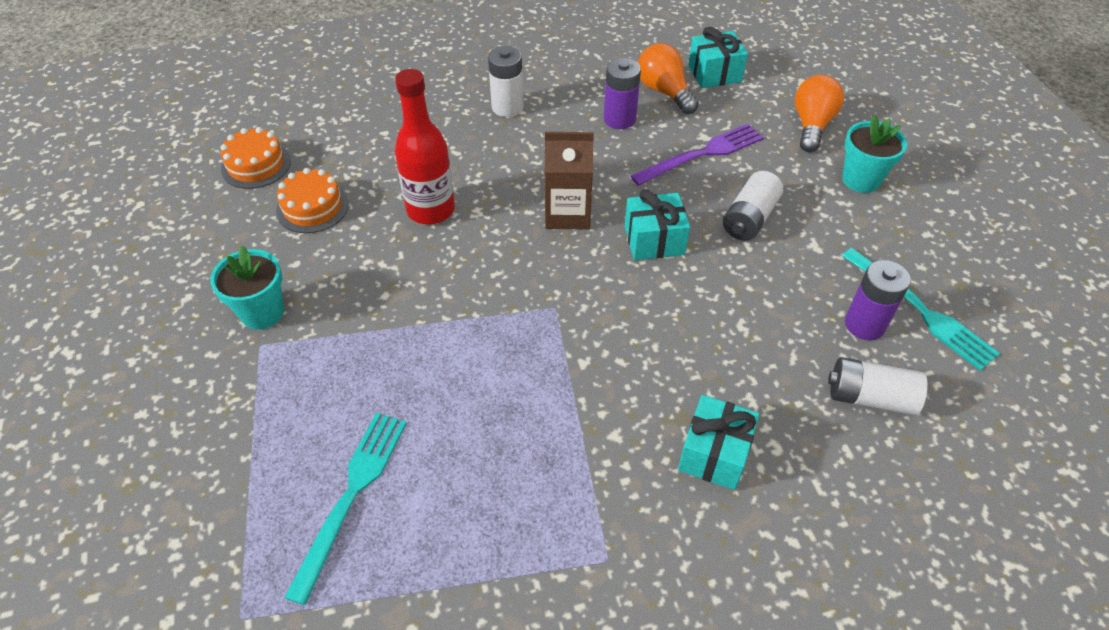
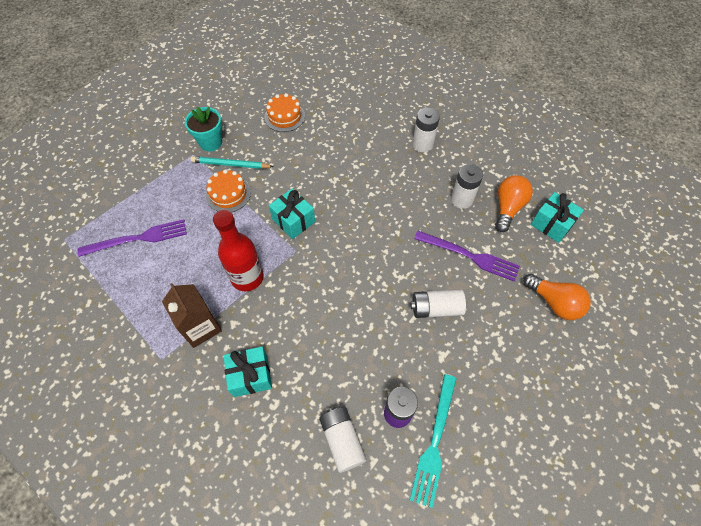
camera: 55 degrees right, 10 degrees up
(256, 165) = (293, 79): orange cake -> orange cake (228, 194)
(332, 308) = (231, 164): none -> turquoise pencil
(351, 495) = (138, 238): turquoise fork -> purple fork
(431, 210) = (320, 161): red bottle -> red bottle (247, 277)
(567, 213) = (365, 218): brown carton -> brown carton (201, 327)
(619, 119) = (462, 199): purple battery -> white battery
(654, 240) = (378, 269): turquoise gift -> turquoise gift (293, 220)
(812, 125) = (554, 302): orange light bulb -> orange light bulb turned 60 degrees clockwise
(861, 180) = (527, 356): turquoise flower pot -> none

